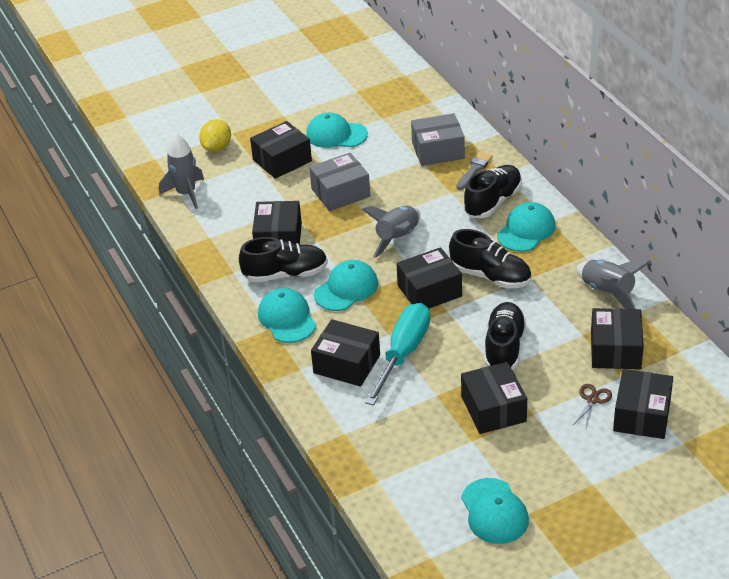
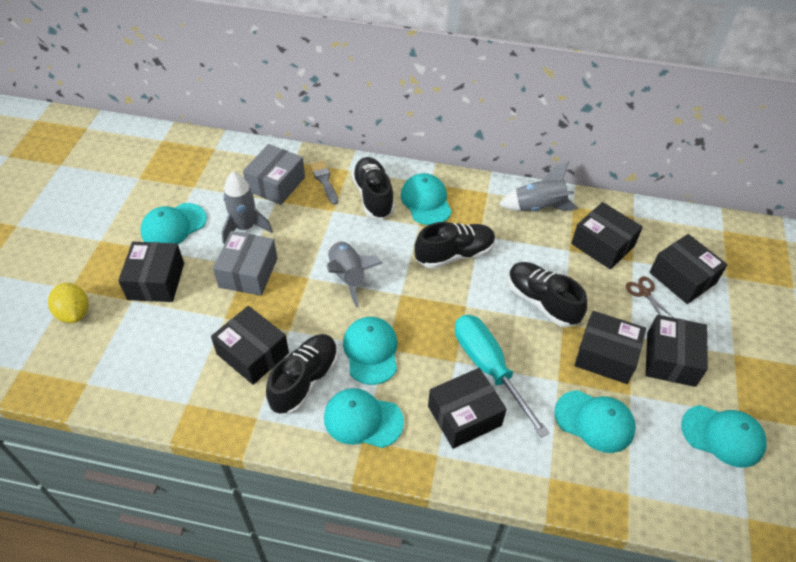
camera: 55 degrees left, 10 degrees up
(186, 193) = (103, 379): grey rocket -> grey rocket (245, 227)
(422, 433) = (594, 421): none -> turquoise cap
(429, 291) = (432, 301): black box -> black box (670, 359)

